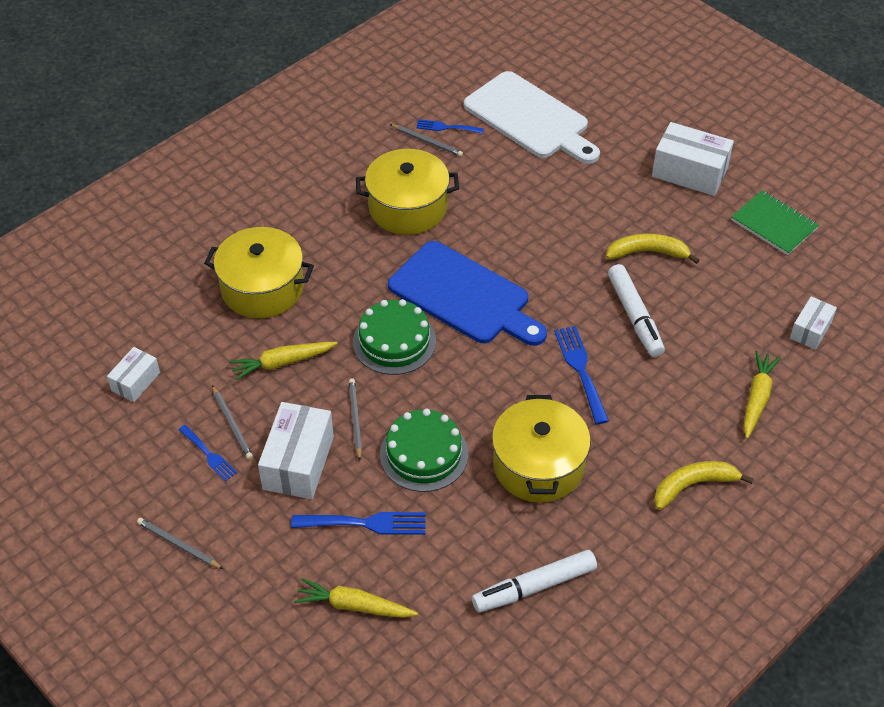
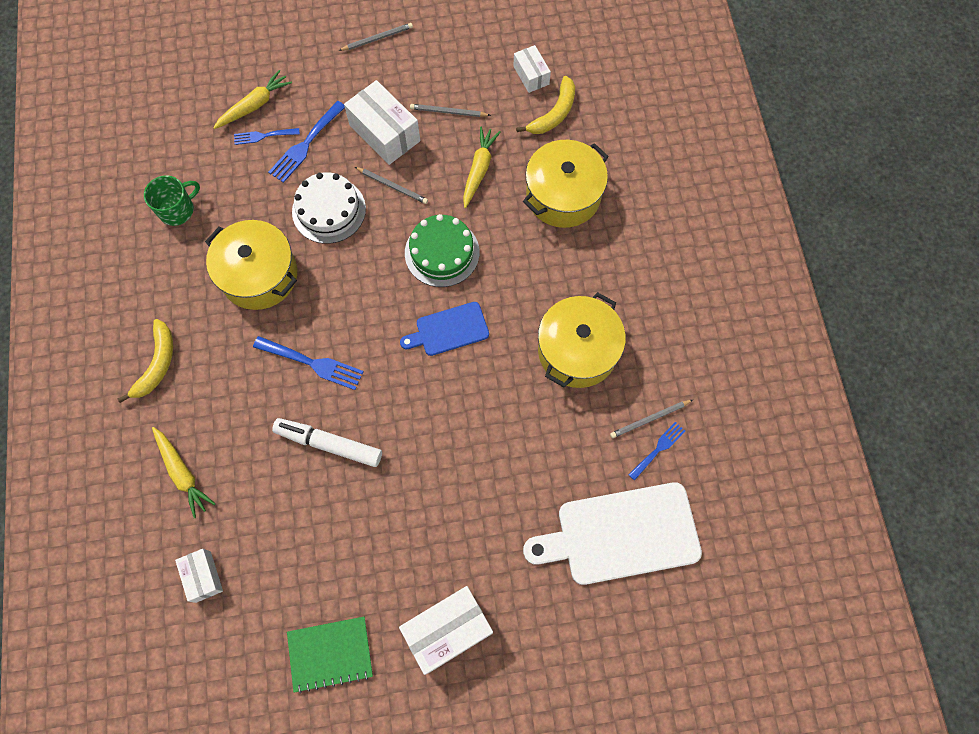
camera: 125 degrees right, 20 degrees up
(209, 455) = (433, 87): blue fork -> blue fork (263, 136)
(424, 454) = (329, 210): green cake -> white cake
(464, 296) = (448, 330): blue cutting board -> blue cutting board, size x0.55
(534, 587) = (177, 210): white marker -> green mug
(648, 252) = (384, 510): yellow banana -> yellow banana (554, 114)

